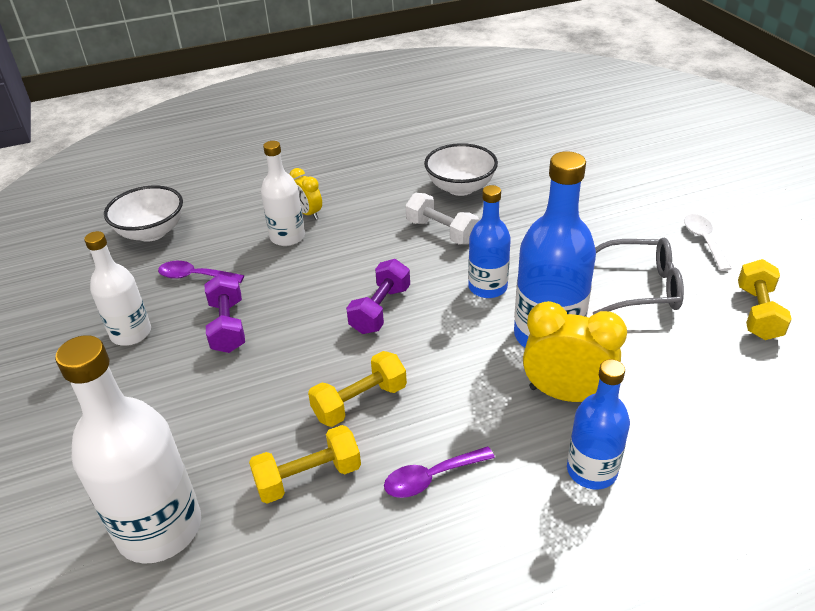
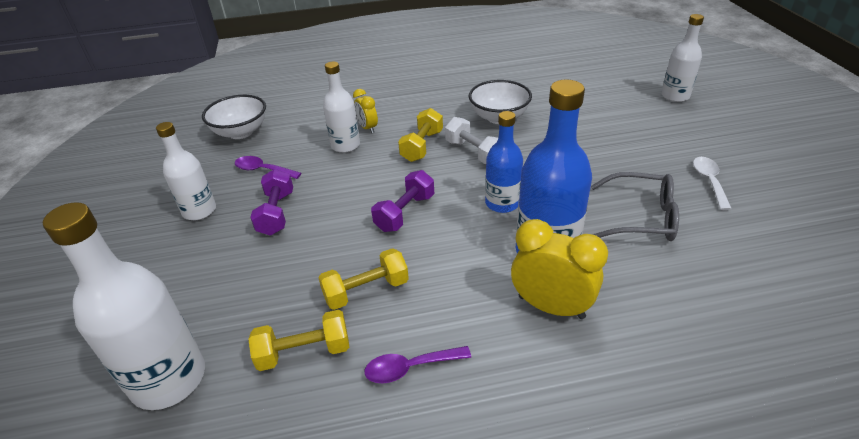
camera: 10 degrees right, 0 degrees up
(591, 470) = (559, 382): blue bottle -> none
(651, 146) = (675, 96): none -> white bottle
(758, 313) = (751, 252): yellow dumbbell -> yellow dumbbell (422, 146)

